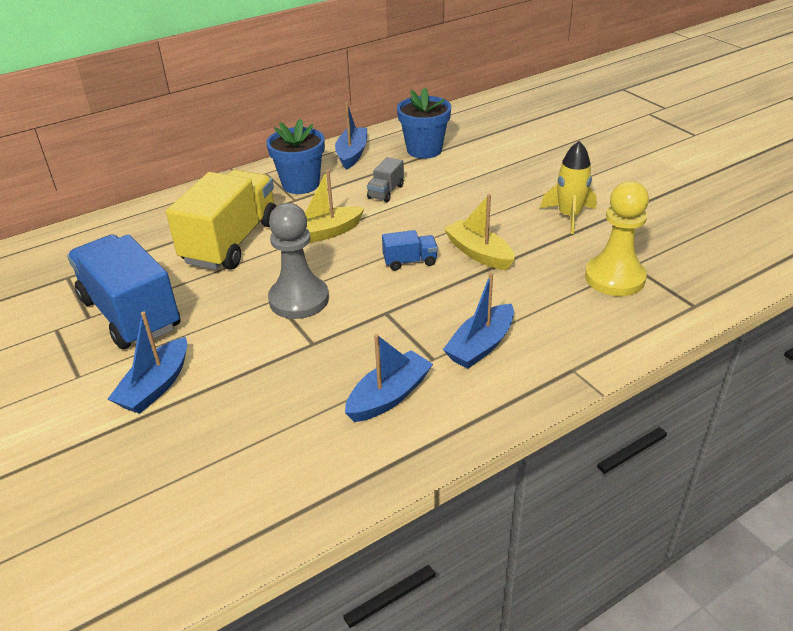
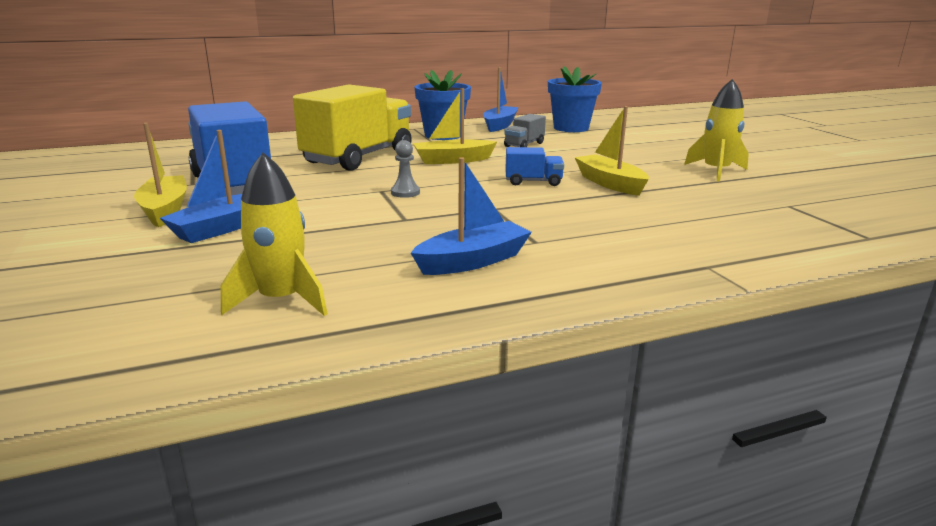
camera: 10 degrees right, 15 degrees down
(87, 367) = (165, 210): none -> yellow boat
(254, 477) = (281, 300): none -> yellow rocket
(299, 299) = (405, 192): grey pawn -> grey pawn, size x0.45
(480, 346) = (595, 239): blue boat -> none
(614, 278) = (766, 211): yellow pawn -> none

